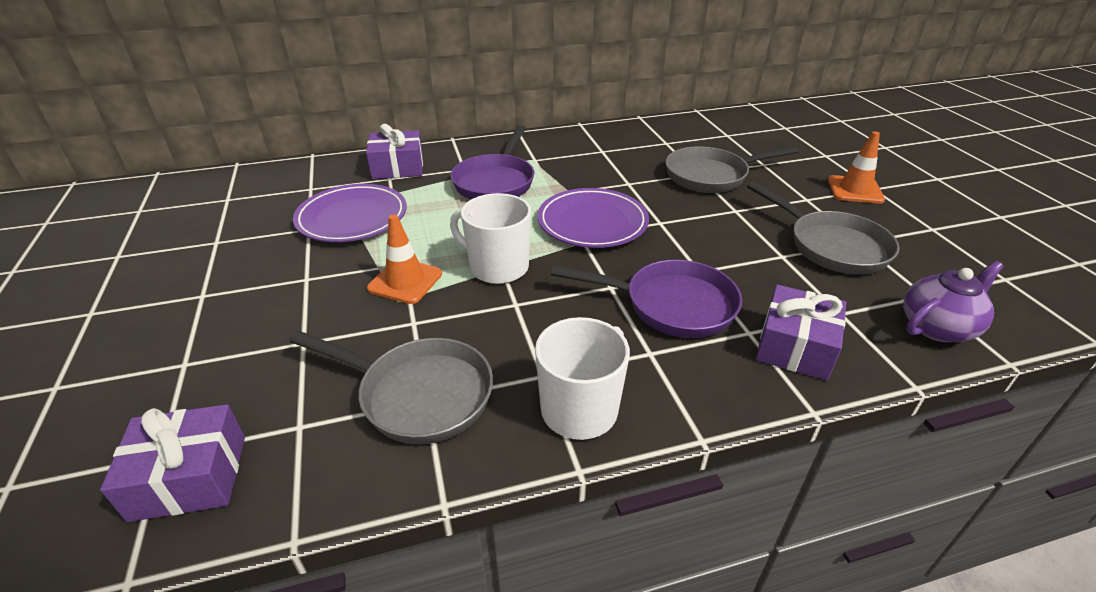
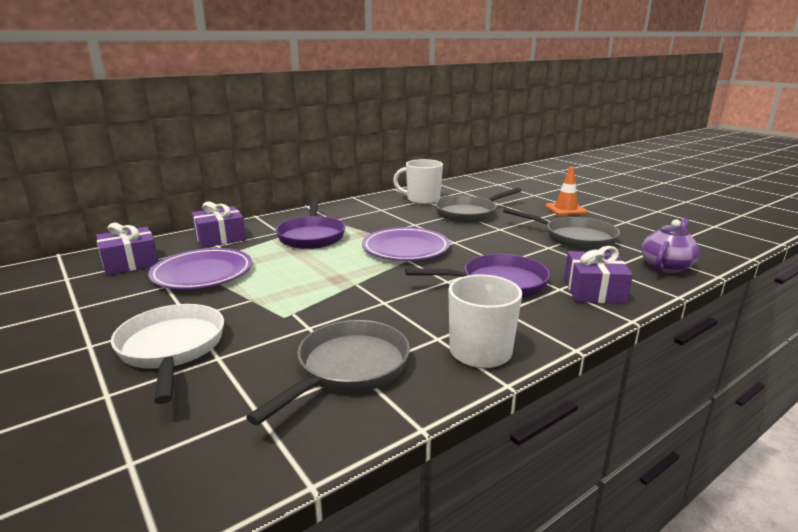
camera: 20 degrees left, 15 degrees down
(189, 477) = (174, 470): purple gift -> purple gift (130, 263)
(268, 319) = (172, 349): none -> white pan
(405, 281) = (282, 304): orange traffic cone -> none
(418, 394) = (348, 369): grey pan -> grey pan turned 60 degrees counterclockwise
(497, 267) = (352, 284): white mug -> white mug (422, 199)

